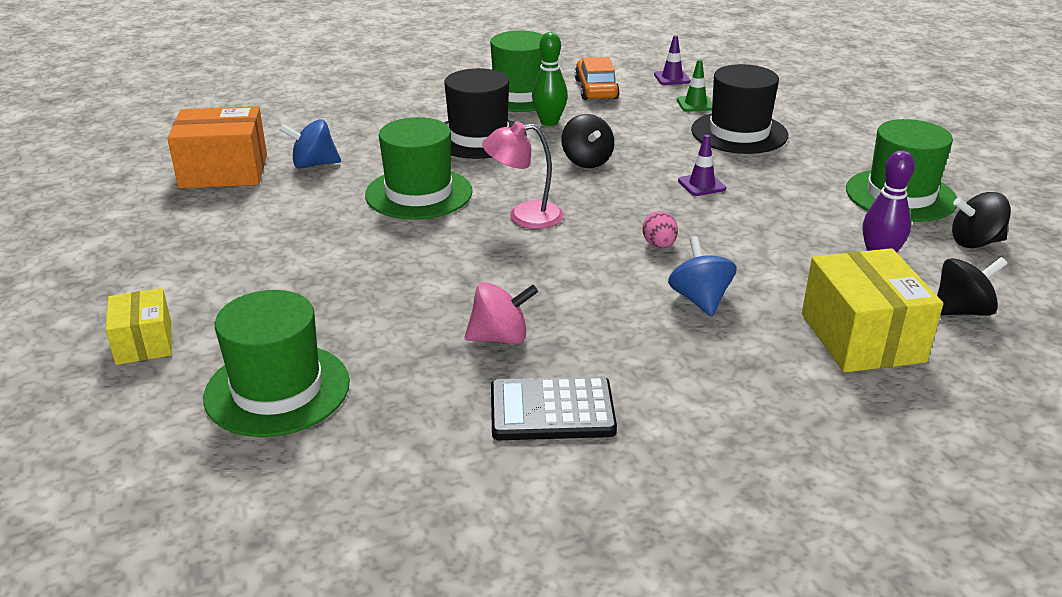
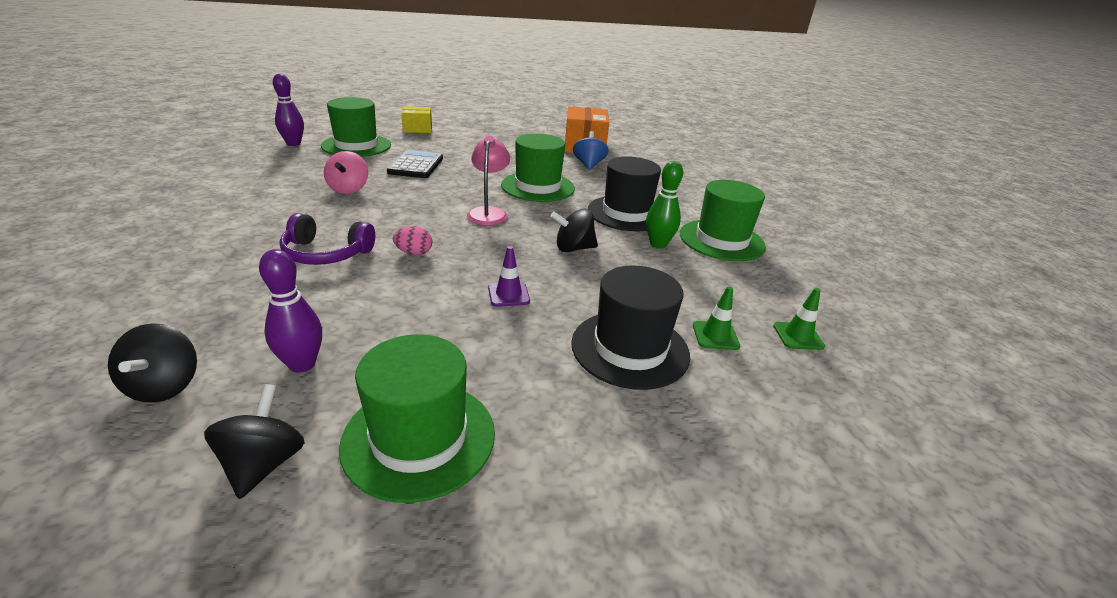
camera: 95 degrees right, 0 degrees up
(285, 477) = (293, 144): none -> purple bowling pin
(552, 410) = (268, 192): black calculator -> black calculator (416, 165)
(596, 89) = (745, 280): orange car -> none
(672, 78) = (798, 336): purple traffic cone -> green traffic cone
(700, 299) = (326, 253): blue spinning top -> purple headphones
(862, 337) = (202, 310): yellow box -> none

